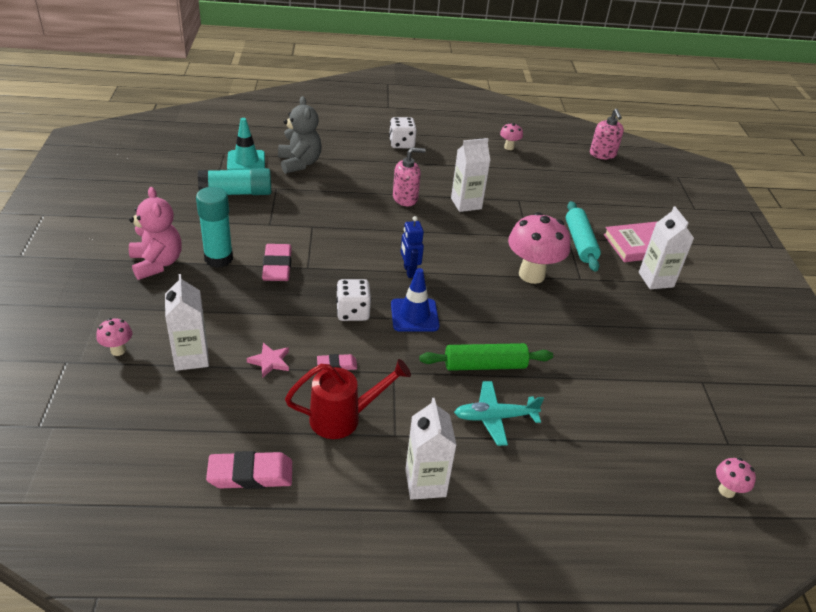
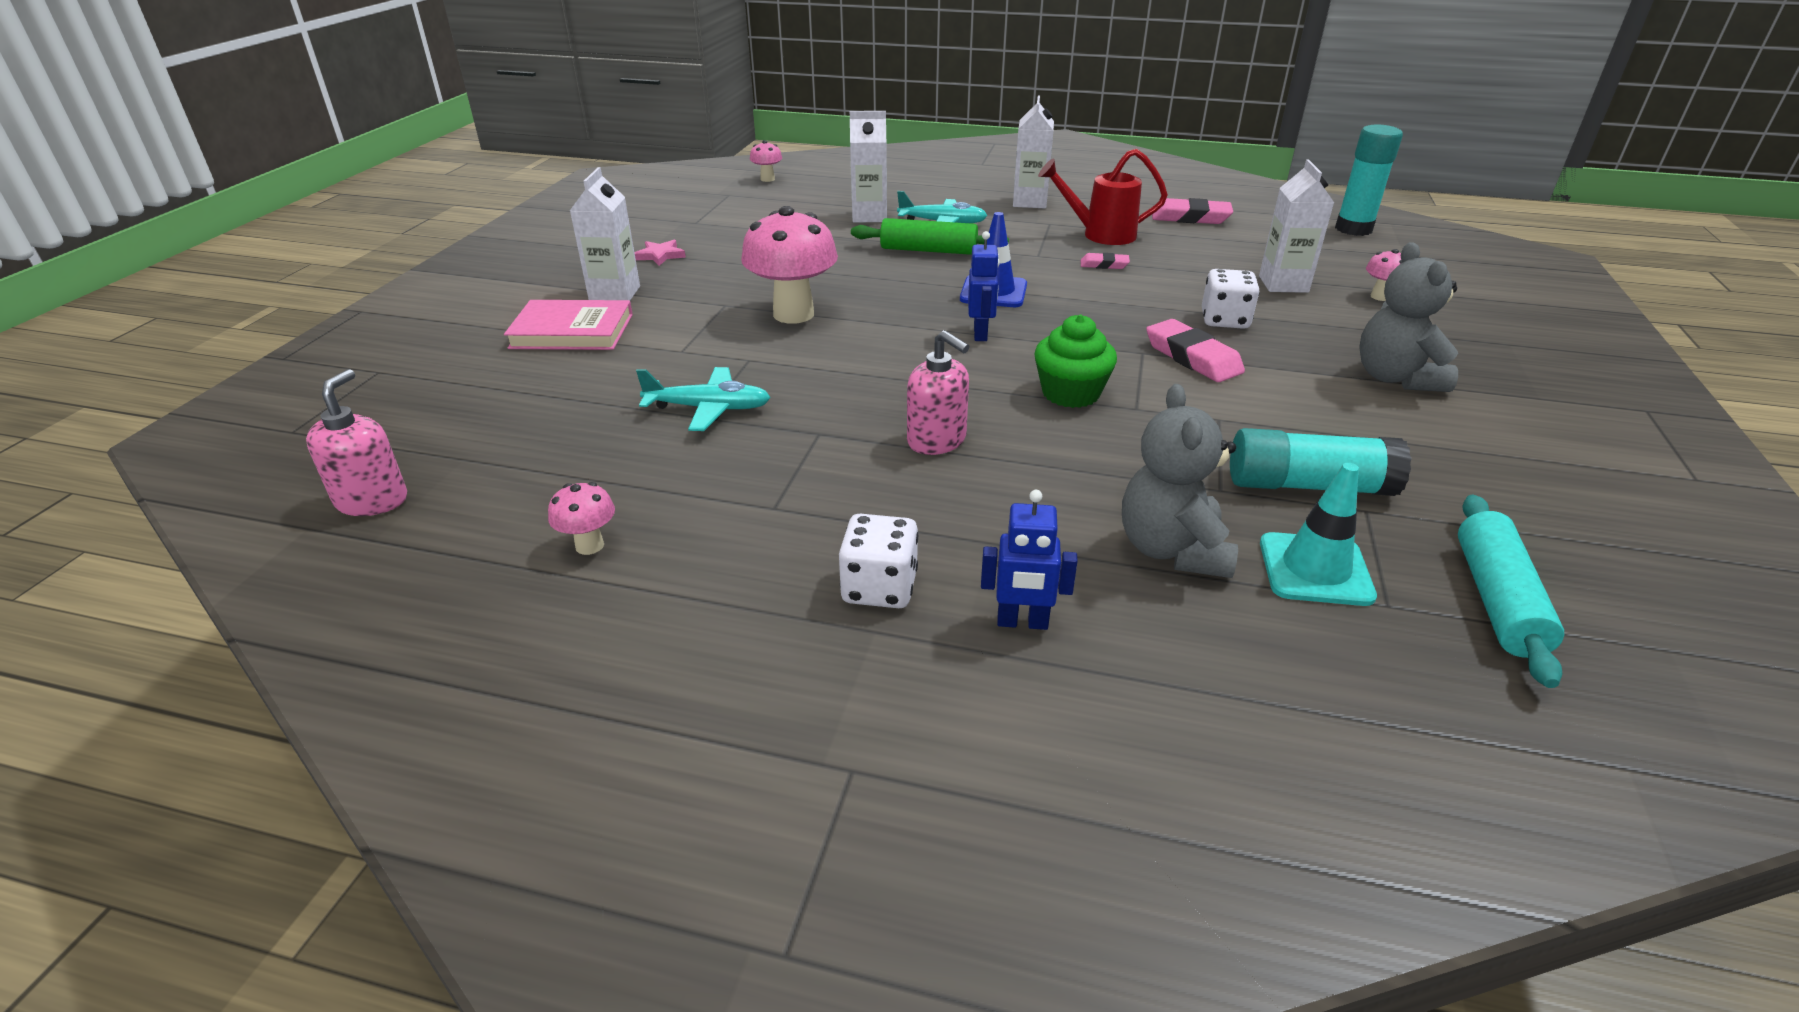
camera: 160 degrees left, 5 degrees down
(157, 263) = (1395, 378): pink teddy bear -> grey teddy bear
(218, 258) = (1294, 375): turquoise glue stick -> turquoise glue stick (1353, 229)
(270, 361) = (1185, 273): pink star -> pink star (660, 255)
(277, 266) = (1192, 357): pink eraser -> pink eraser turned 45 degrees counterclockwise
(347, 232) = (1070, 393): none -> green cupcake
(351, 138) = (1022, 622): none -> blue robot
(352, 312) = (1078, 302): white dice -> white dice (1224, 320)
(405, 198) = (937, 440): pink soap dispenser -> pink soap dispenser turned 135 degrees counterclockwise
(466, 203) = (816, 419): white carton -> white carton (869, 216)
(519, 204) = (709, 409): none -> turquoise plane
(580, 243) = (669, 342): turquoise rolling pin -> turquoise rolling pin (1497, 600)

